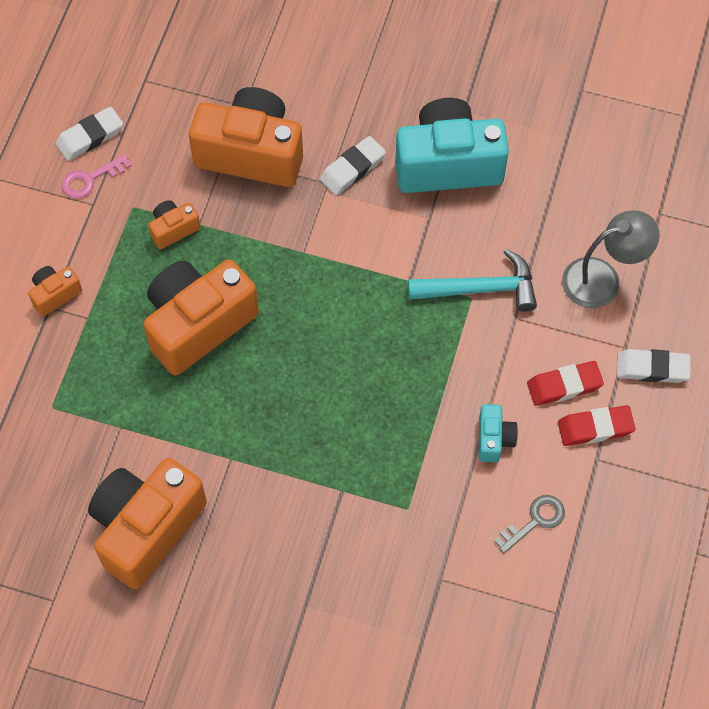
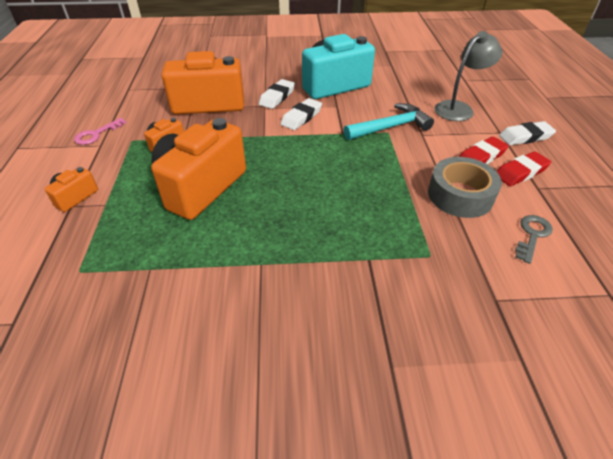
camera: 20 degrees left, 20 degrees down
(90, 136) = (93, 116): white eraser -> white eraser (301, 117)
(146, 528) = (197, 345): orange camera -> none
(494, 439) = (460, 195): turquoise camera -> grey tape

